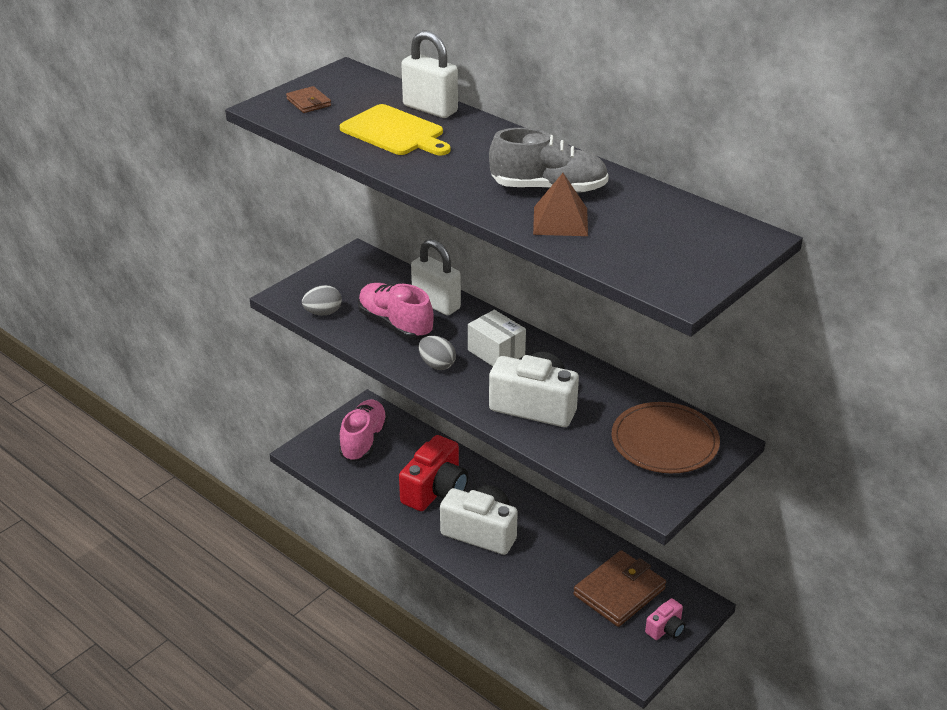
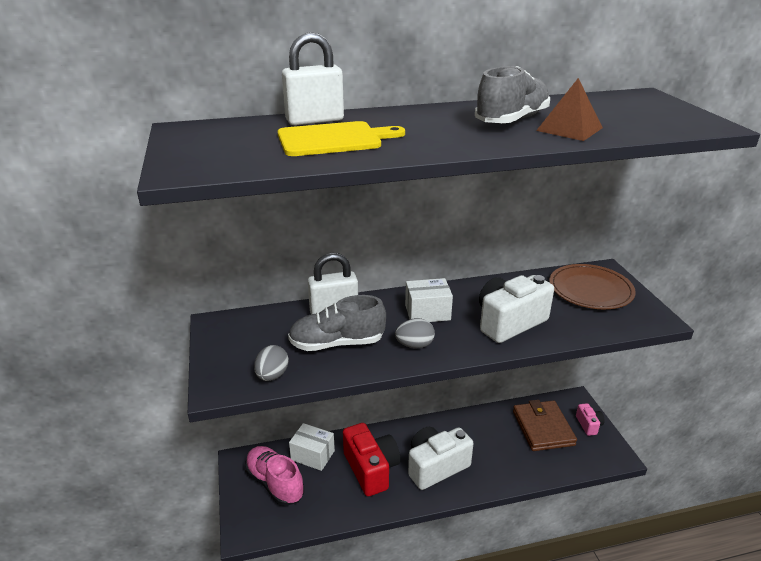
camera: 55 degrees left, 5 degrees down
(309, 102) = (209, 154): brown wallet -> none
(395, 324) = (337, 343): pink shoe -> grey shoe
(415, 446) = (312, 455): none -> white box

